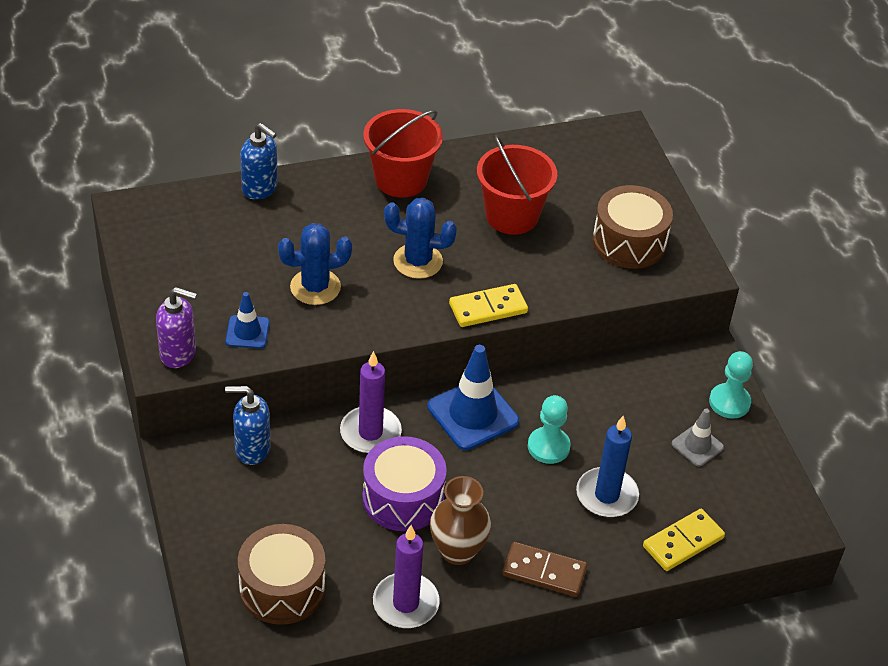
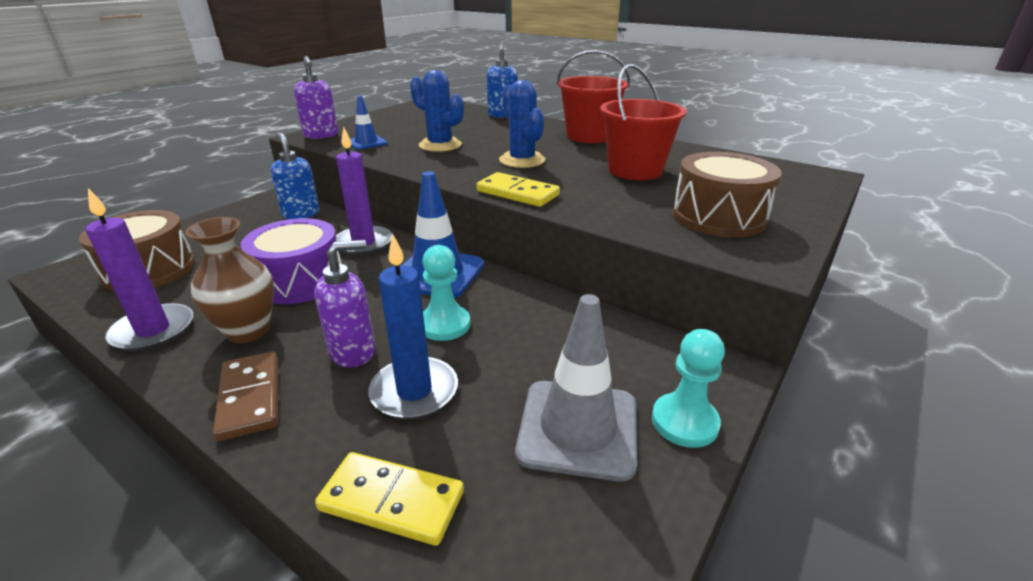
camera: 55 degrees right, 15 degrees down
(537, 506) = (353, 351): none -> purple soap dispenser
(697, 446) = (578, 428): grey traffic cone -> grey traffic cone, size x1.81

